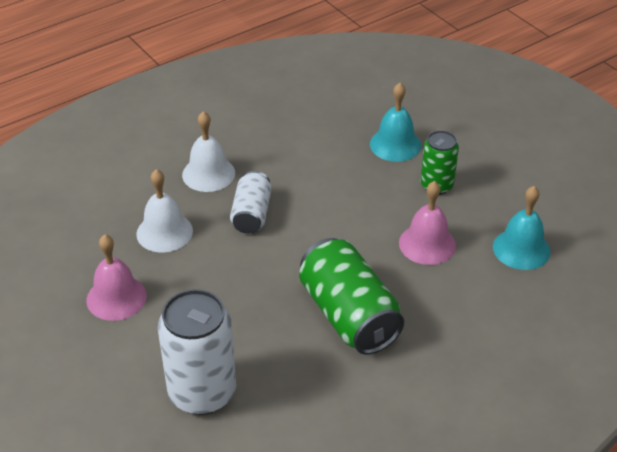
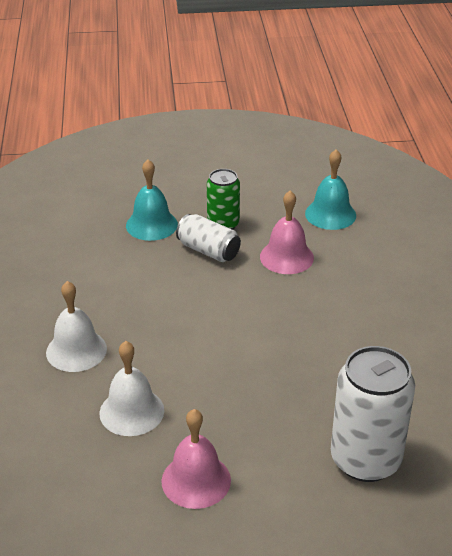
camera: 60 degrees left, 5 degrees down
(251, 214) = (161, 343): white can -> white can (208, 251)
(349, 315) = (335, 332): green can -> none

